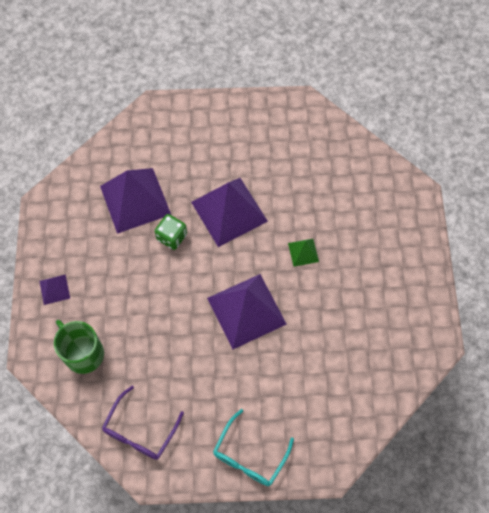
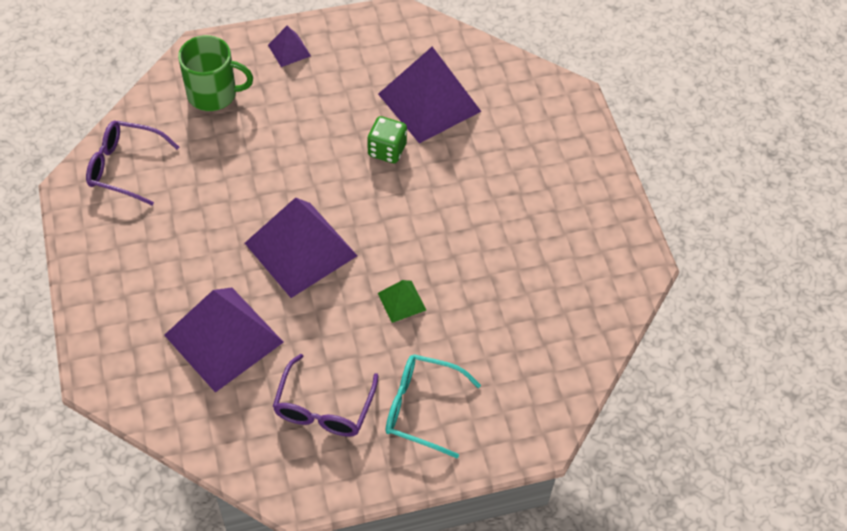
camera: 75 degrees right, 10 degrees down
(83, 353) = (213, 94): green mug -> green mug turned 60 degrees clockwise
(229, 211) = (441, 205): purple pyramid -> purple pyramid (224, 338)
(249, 456) = (105, 285): turquoise glasses -> turquoise glasses (421, 408)
(377, 316) = (323, 408): none -> purple glasses

